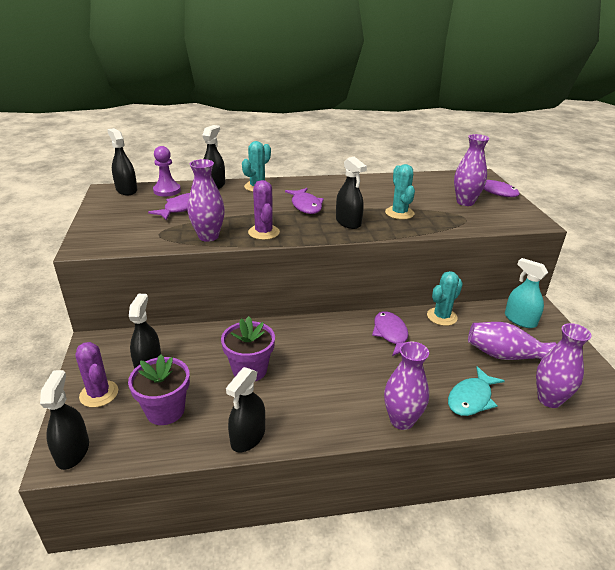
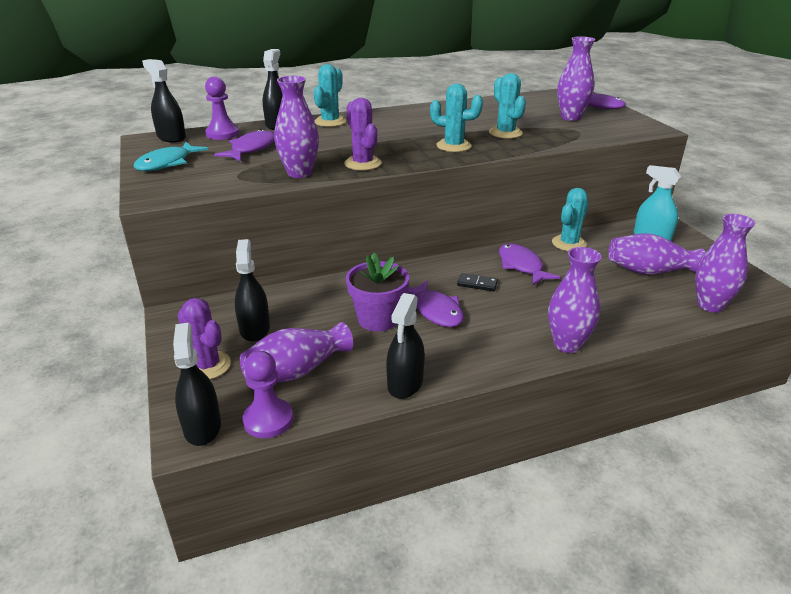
camera: 10 degrees left, 0 degrees up
(125, 454) = (268, 420): none -> purple pawn
(165, 410) = (296, 371): purple flower pot -> purple vase
(306, 206) = (397, 135): purple fish -> purple fish (436, 311)
(346, 347) = (477, 284): none -> black domino
(348, 222) = (453, 146): black spray bottle -> turquoise cactus
(471, 398) = (631, 315): turquoise fish -> turquoise fish (167, 163)

